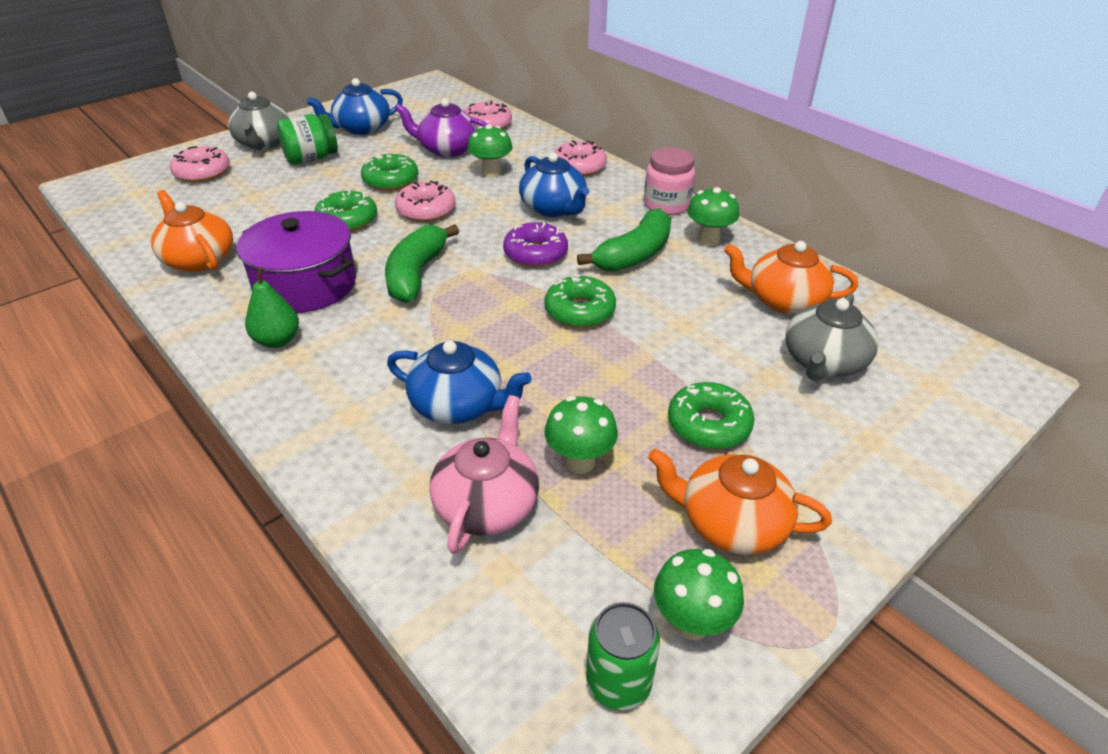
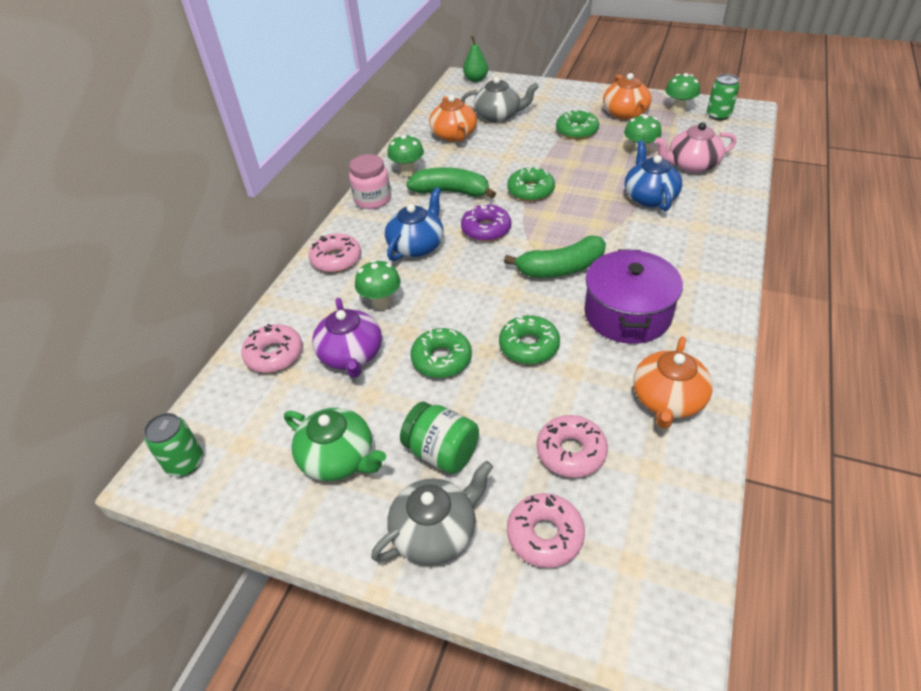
camera: 115 degrees left, 5 degrees up
(277, 340) = (688, 289): green pear -> green pear (476, 79)
(361, 128) = (339, 458): blue teapot -> green teapot
(426, 210) = (474, 308): pink donut -> pink donut (571, 452)
(428, 90) = (185, 463): none -> green can

